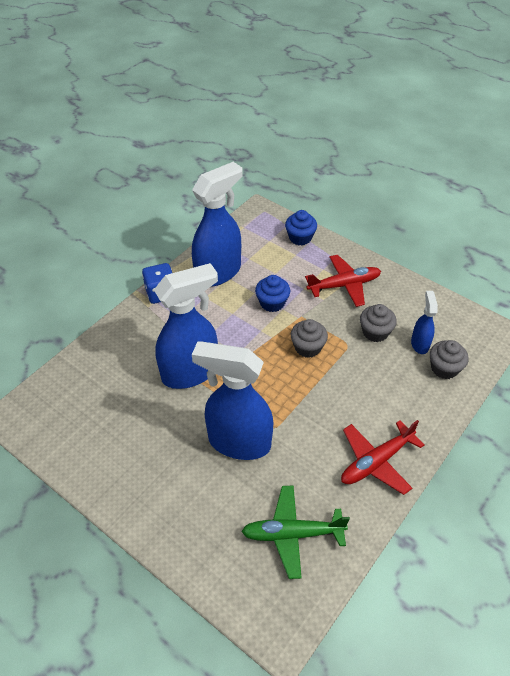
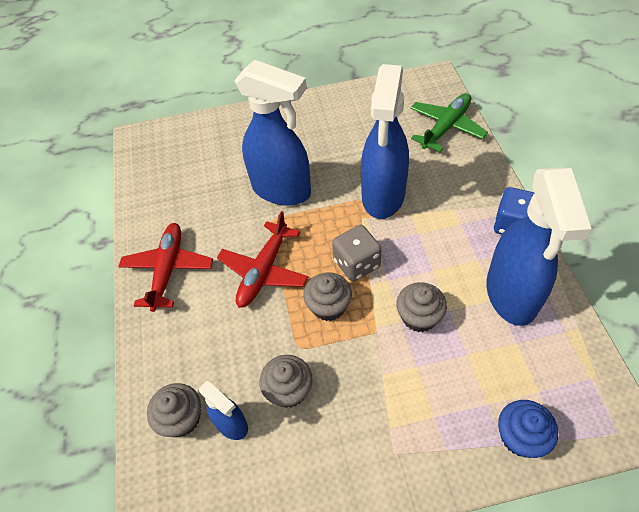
camera: 135 degrees right, 5 degrees up
(238, 442) = (282, 190): blue spray bottle -> blue spray bottle turned 60 degrees clockwise
(263, 352) = (356, 264): none -> grey dice
(272, 303) = (419, 317): blue cupcake -> grey cupcake
(292, 534) = (182, 179): green plane -> green plane (446, 127)
(344, 285) = (386, 418): red plane -> red plane (264, 271)

